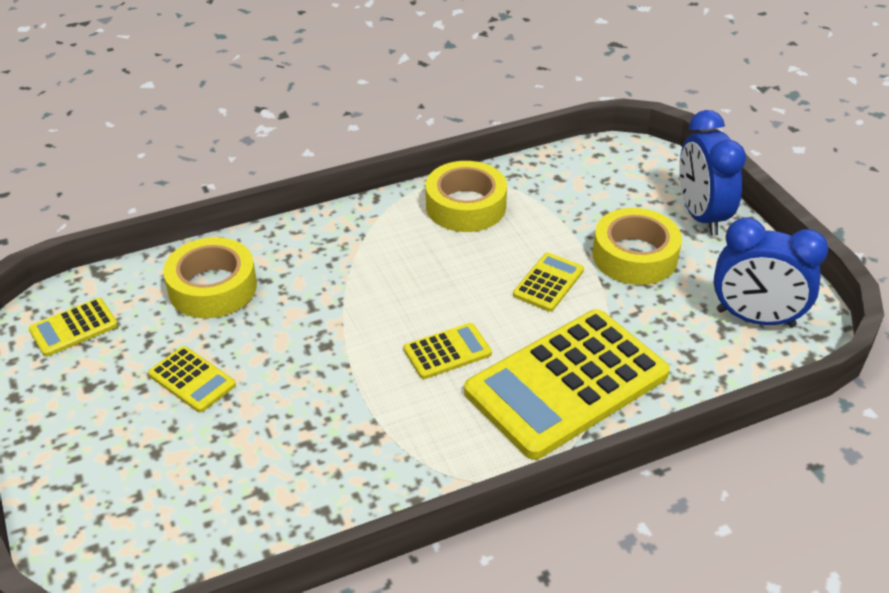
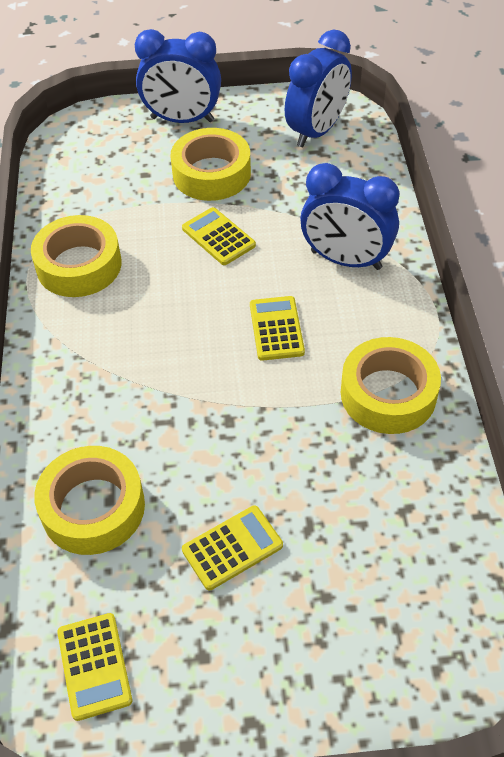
camera: 70 degrees left, 10 degrees up
(397, 453) = (388, 394): none -> yellow tape
(566, 383) = (346, 260): yellow calculator -> blue clock

